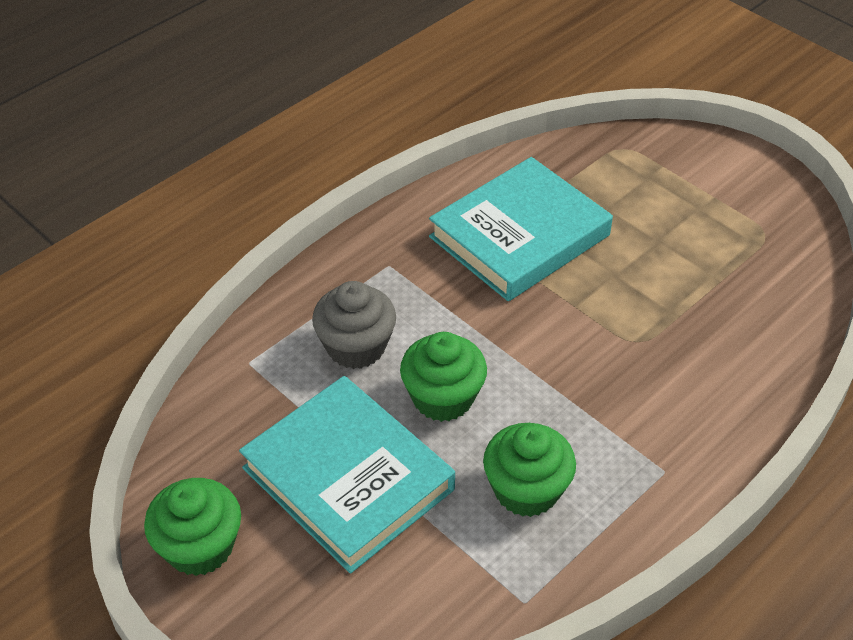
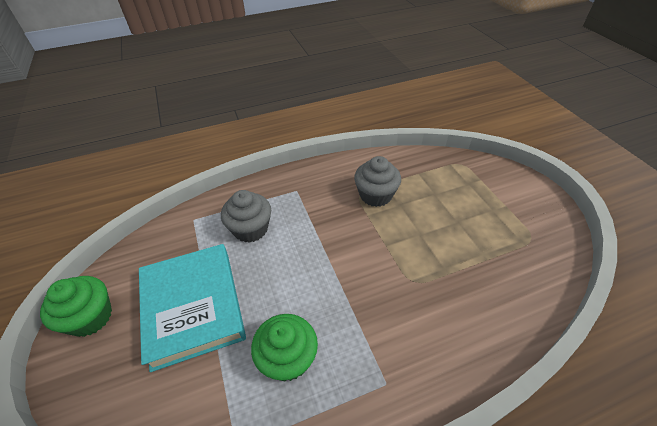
camera: 25 degrees right, 0 degrees up
(443, 397) = (277, 276): green cupcake -> none
(519, 236) = (375, 195): turquoise book -> grey cupcake

